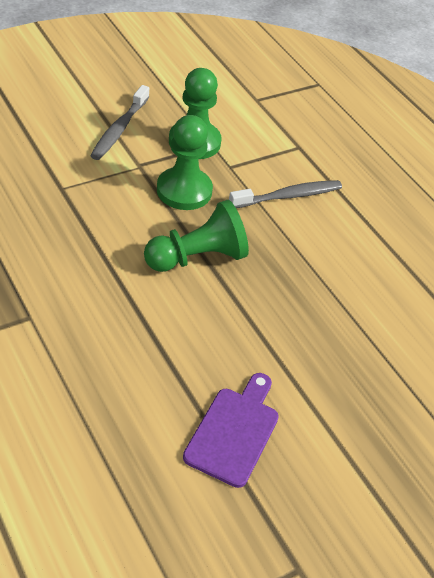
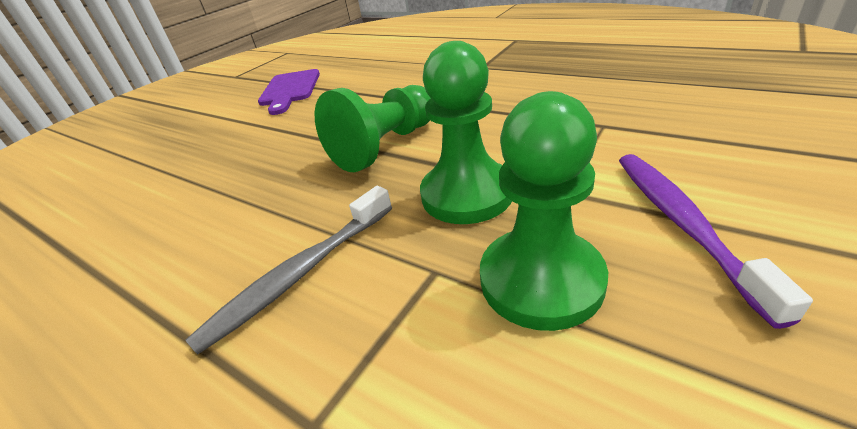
camera: 165 degrees right, 10 degrees down
(119, 129) = (682, 223): grey toothbrush -> purple toothbrush

